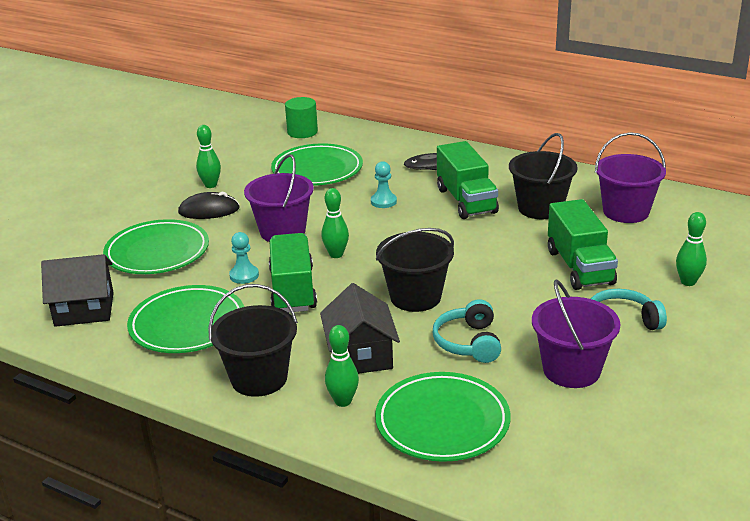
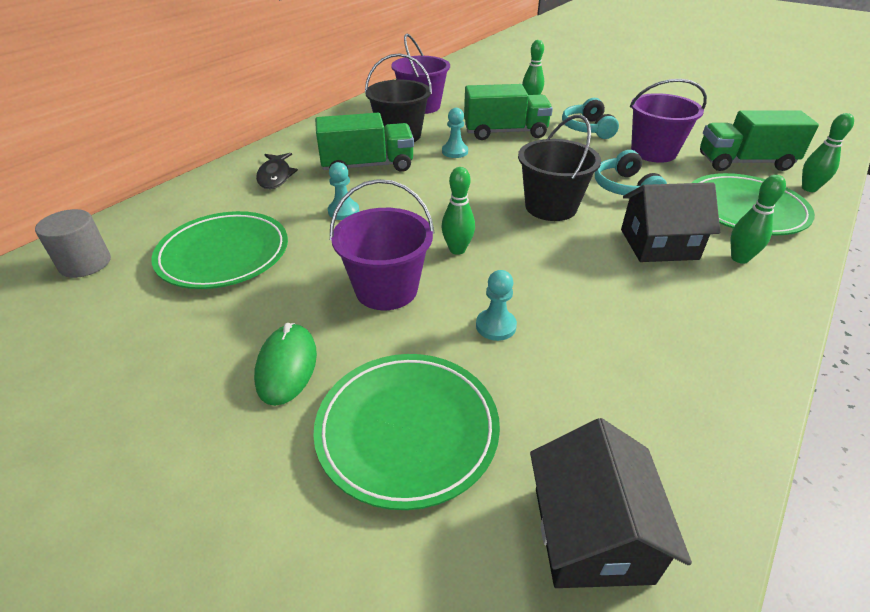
camera: 85 degrees left, 10 degrees up
(187, 324) = (622, 382): green plate -> none
(209, 210) = (286, 366): black mouse -> green mouse
(211, 185) = (195, 366): green bowling pin -> green bowling pin (809, 188)
(259, 378) = (723, 314): black bucket -> none
(293, 290) = (535, 284): green truck -> green truck (745, 162)
(302, 132) = (85, 263): green cylinder -> grey cylinder
(468, 343) = (625, 188): turquoise headphones -> turquoise headphones turned 75 degrees clockwise
(515, 240) = (455, 152): none -> turquoise pawn

